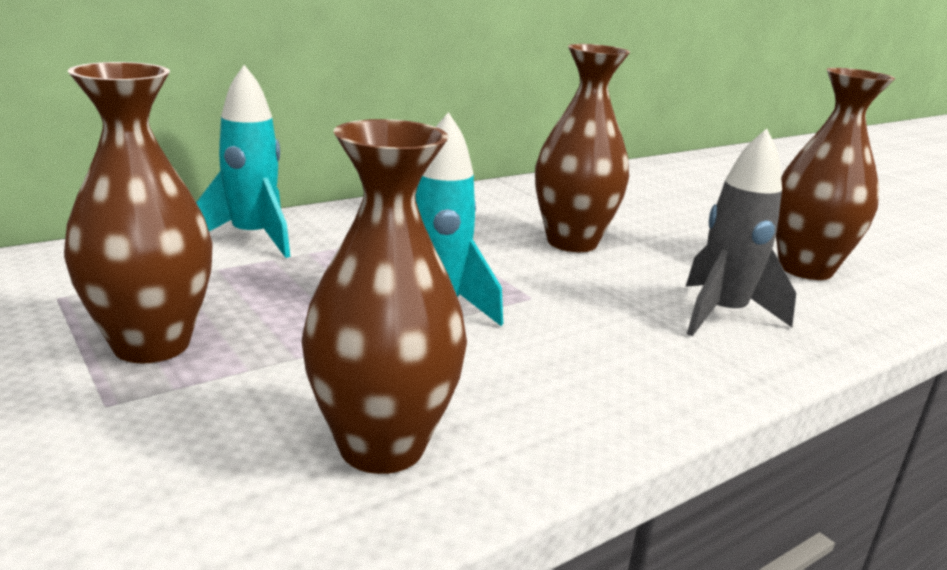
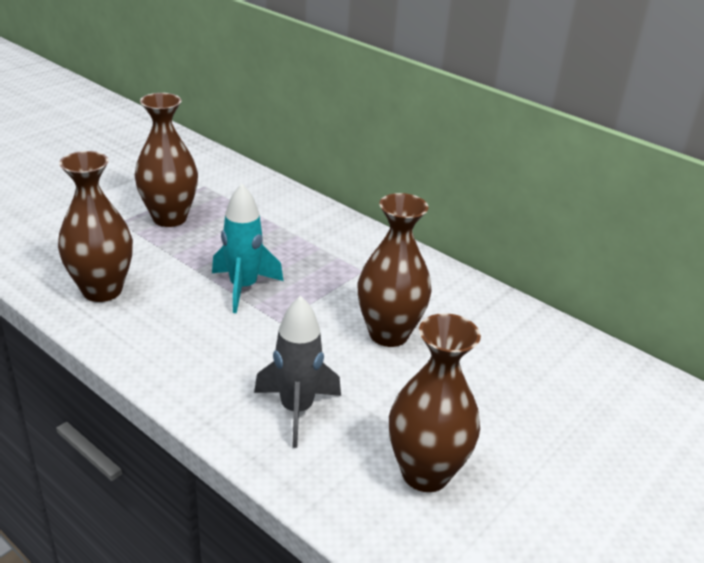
camera: 75 degrees right, 10 degrees up
(252, 238) = (304, 214): turquoise rocket -> none

